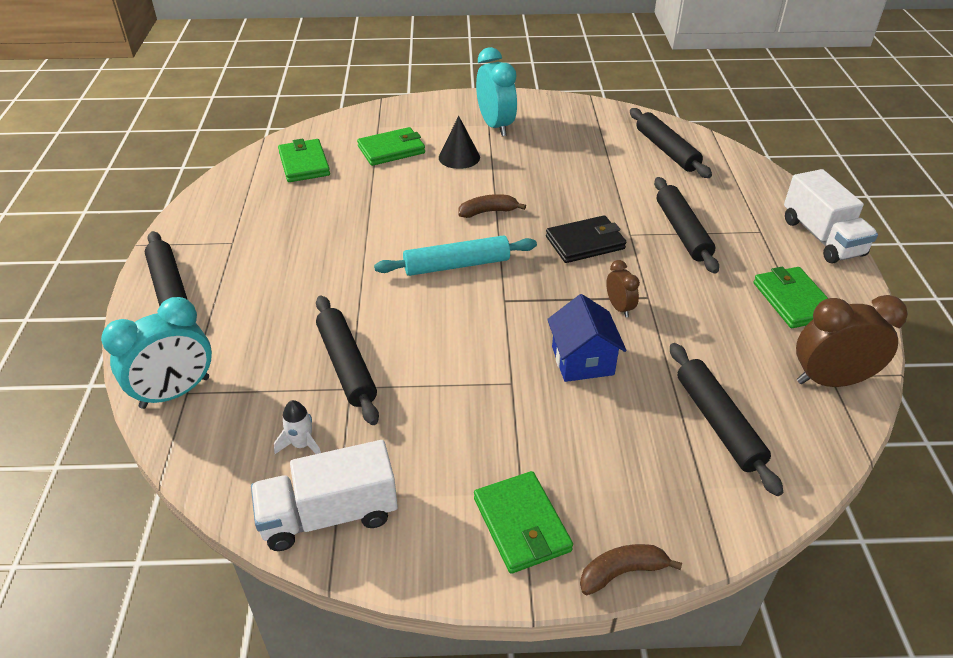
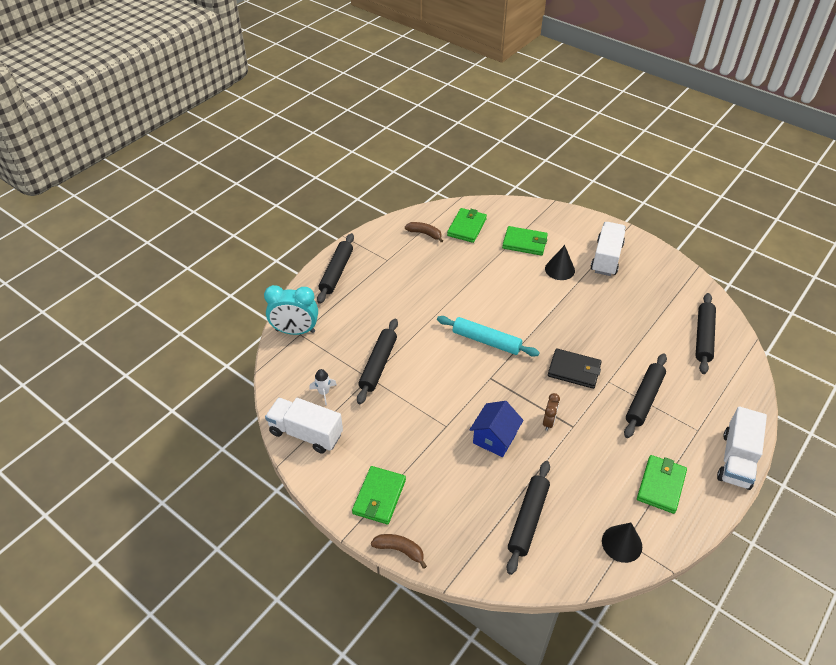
camera: 40 degrees right, 5 degrees up
(488, 212) = (538, 317): brown banana -> brown banana (425, 234)
(495, 126) = (606, 258): turquoise clock -> white truck
(830, 380) = (622, 543): brown clock -> black cone

